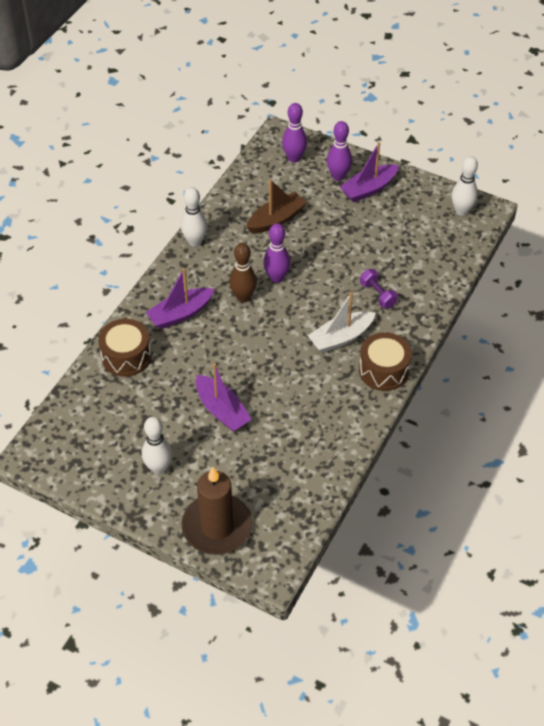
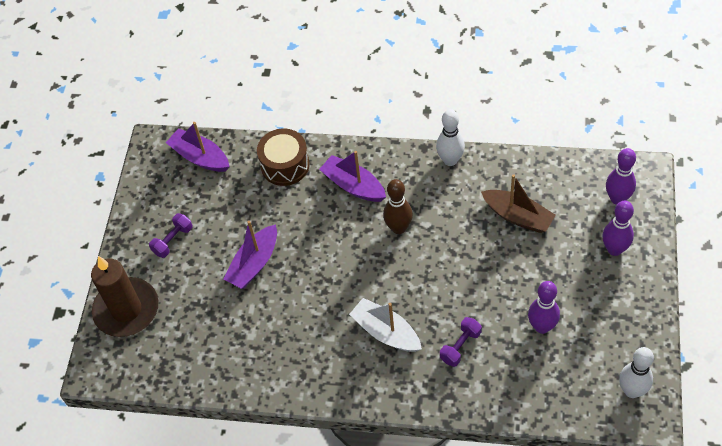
camera: 75 degrees right, 5 degrees up
(159, 468) = (173, 240): white bowling pin -> purple dumbbell
(276, 278) = (438, 246): purple bowling pin -> purple bowling pin (542, 327)
(368, 189) = (612, 285): purple boat -> purple boat (200, 157)
(383, 370) = (360, 386): brown drum -> none

